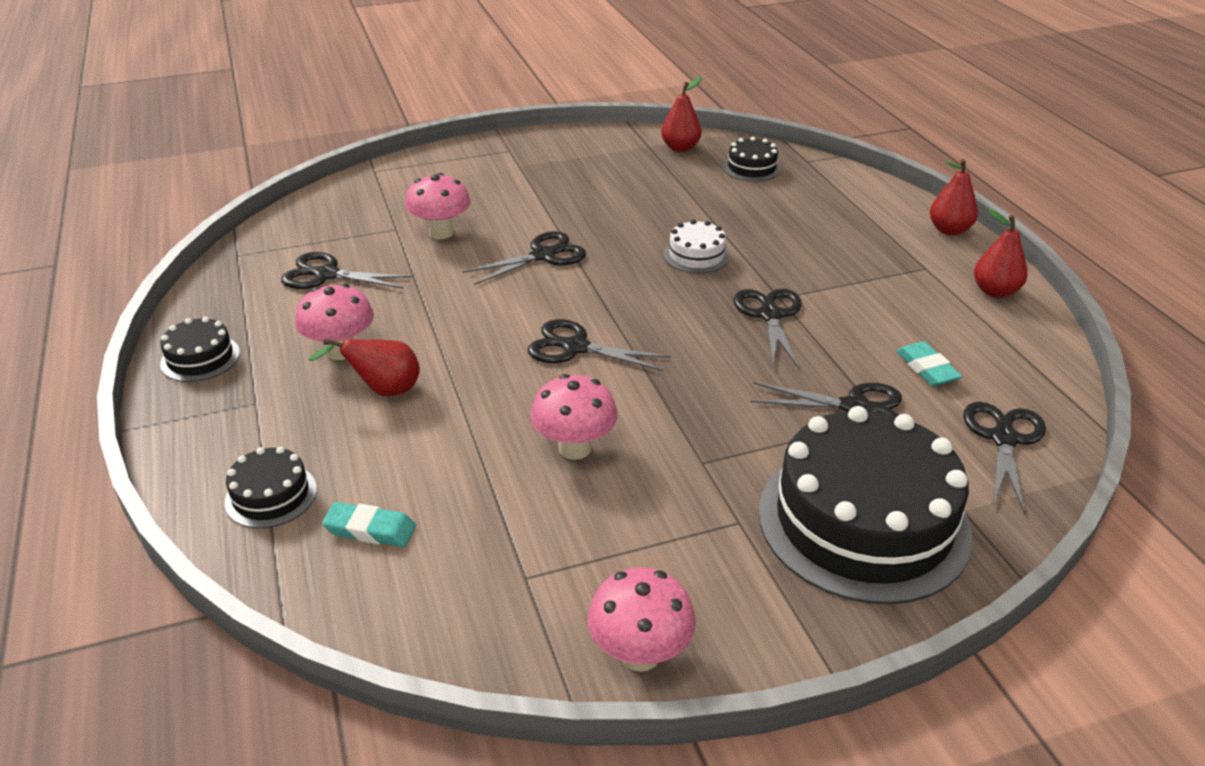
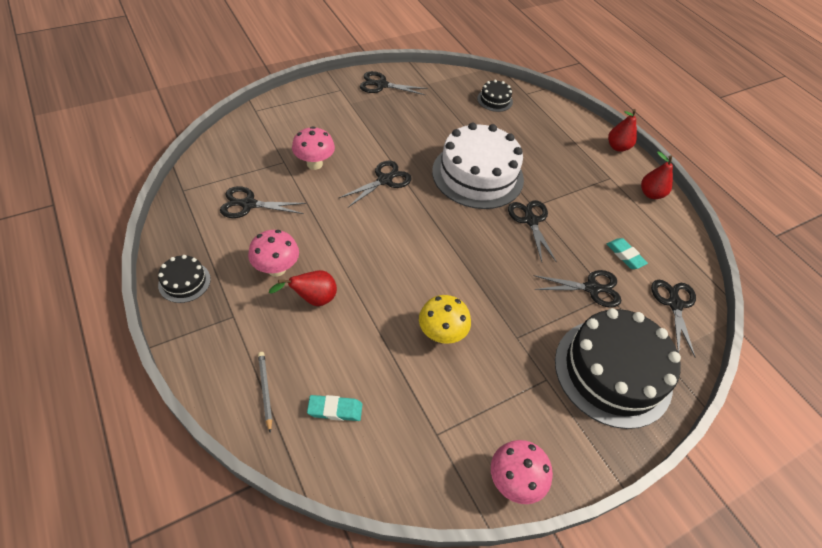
camera: 15 degrees left, 15 degrees up
(271, 495) = (265, 390): black cake -> grey pencil
(574, 448) = (441, 334): pink mushroom -> yellow mushroom
(575, 347) = (423, 254): black scissors -> black scissors (381, 85)
(680, 148) = (448, 84): red pear -> none
(696, 255) = (477, 175): white cake -> white cake, size x2.27

